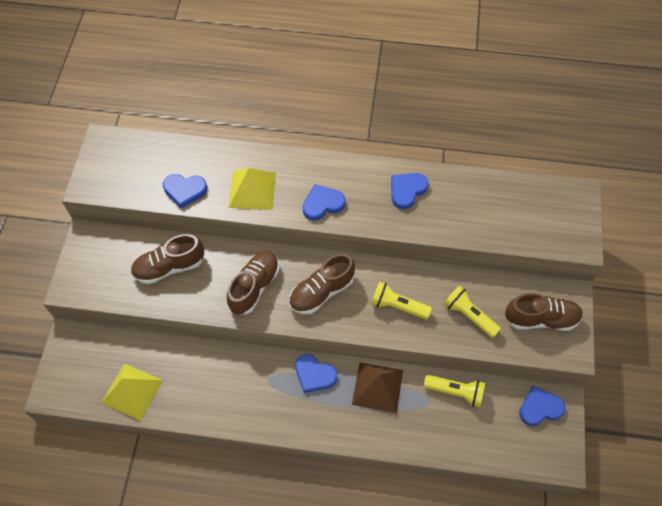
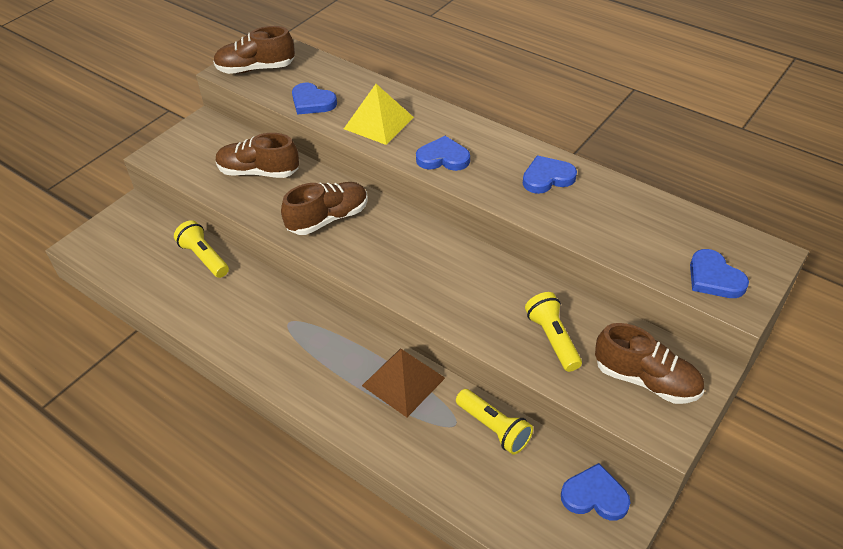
camera: 30 degrees right, 15 degrees down
(132, 391) = (150, 275): yellow pyramid -> none
(314, 375) = (341, 339): blue heart -> blue heart (714, 278)
(321, 292) = (395, 250): brown shoe -> brown shoe (256, 69)
(397, 306) = (471, 295): yellow flashlight -> yellow flashlight (204, 257)

